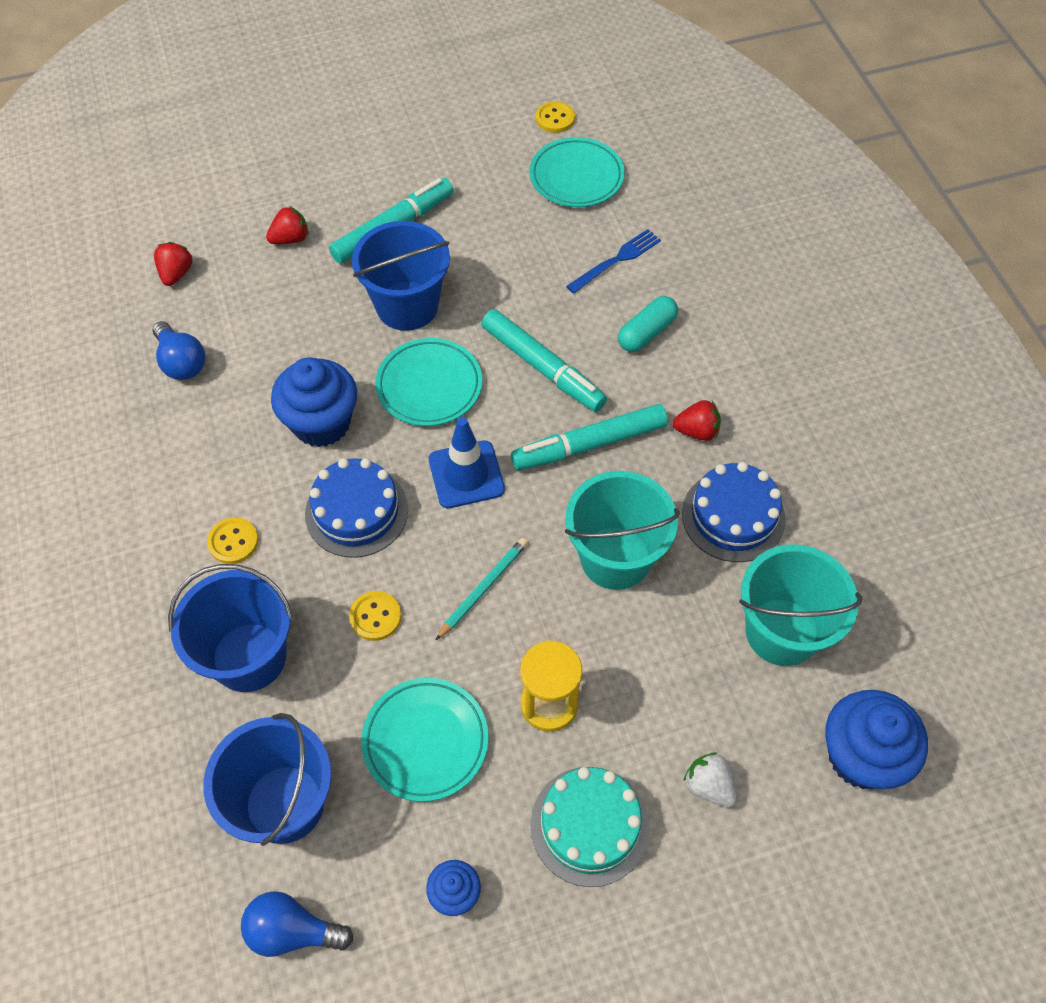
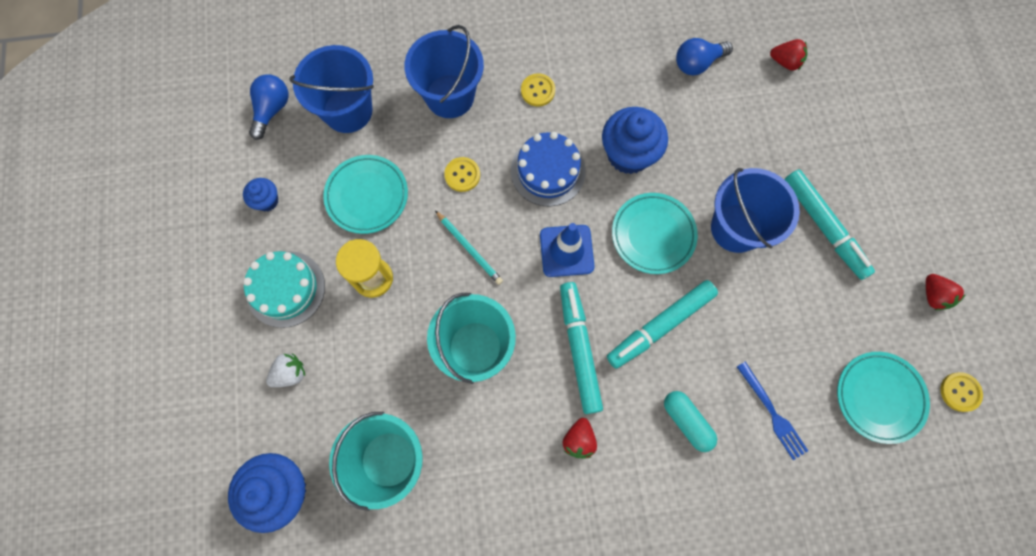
camera: 100 degrees right, 15 degrees up
(290, 239) = (816, 146): red strawberry -> red strawberry (933, 296)
(733, 516) = (494, 449): blue cake -> none

